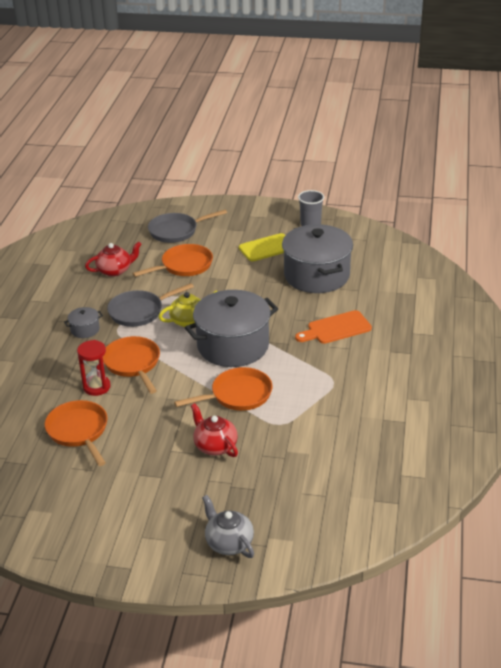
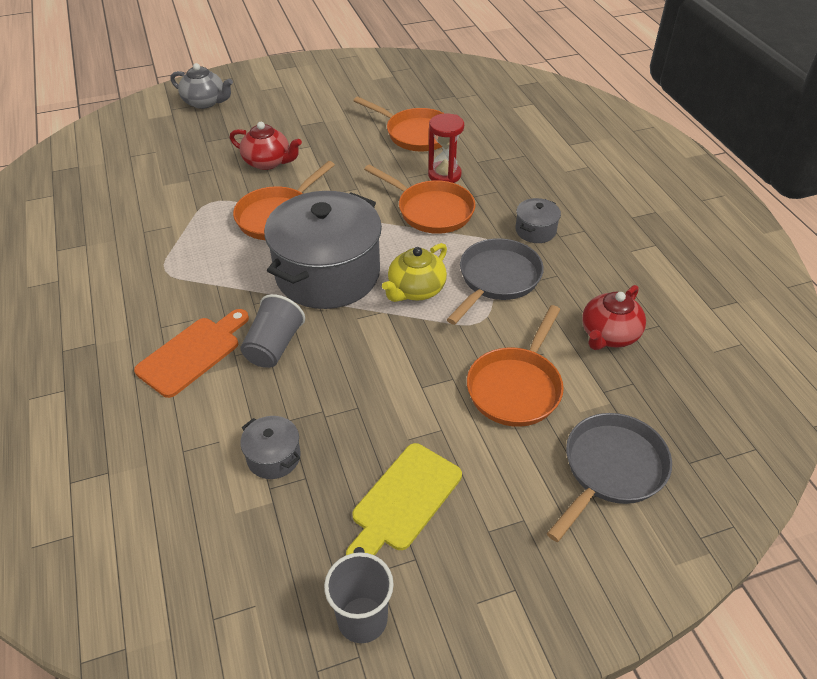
camera: 150 degrees right, 10 degrees up
(289, 318) = (274, 346): none -> grey cup
(316, 275) = (273, 457): grey pot -> grey pot, size x0.42

